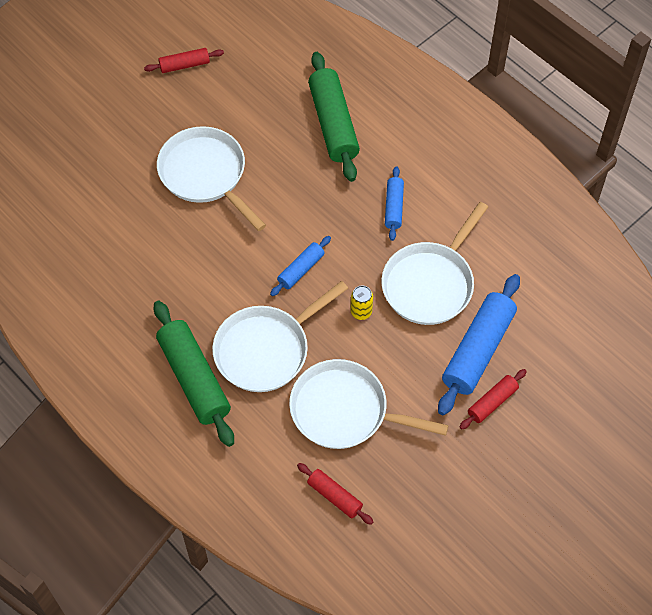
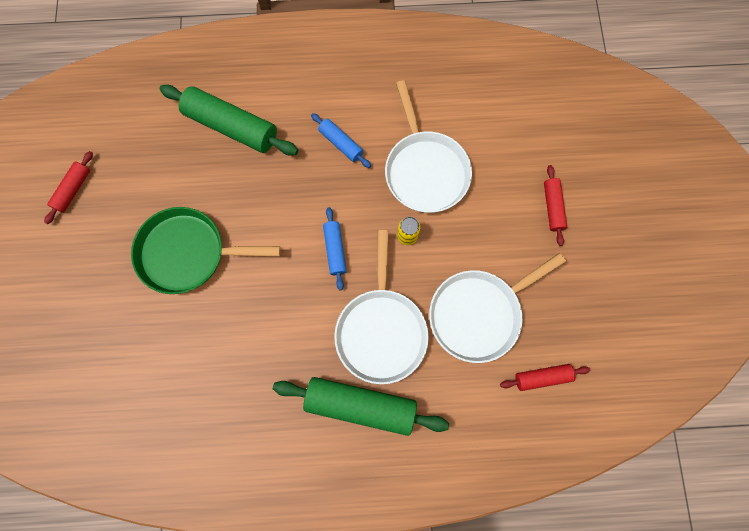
camera: 50 degrees left, 15 degrees up
(206, 174) = (188, 253): white pan -> green pan
(477, 350) = (504, 183): blue rolling pin -> none

